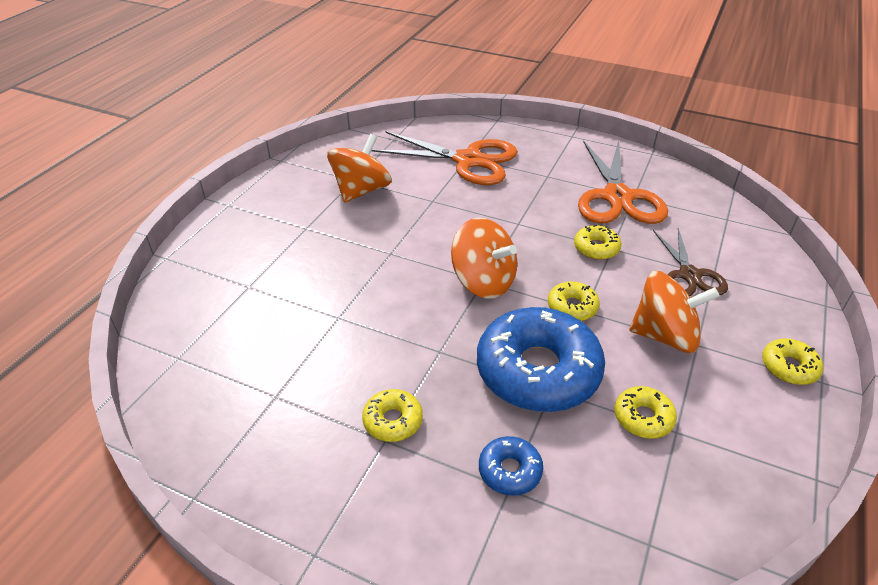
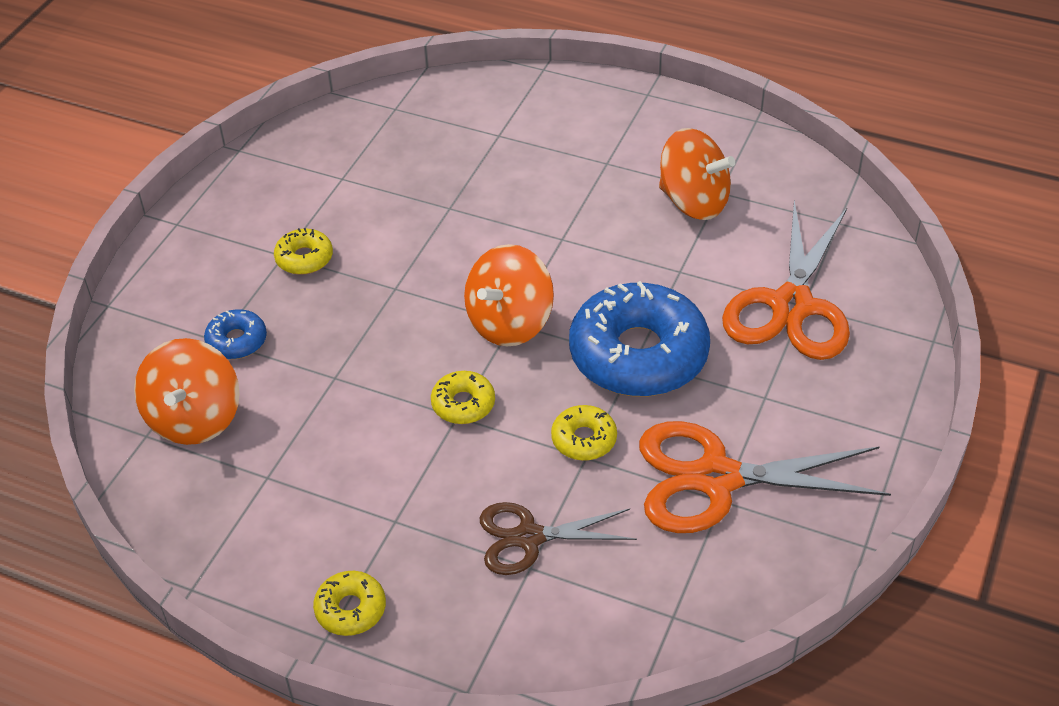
camera: 90 degrees right, 5 degrees up
(538, 371) = (360, 367): blue donut -> blue donut (638, 354)
(643, 418) = (288, 450): yellow donut -> none
(664, 335) = (411, 490): orange spinning top -> orange spinning top (195, 418)

